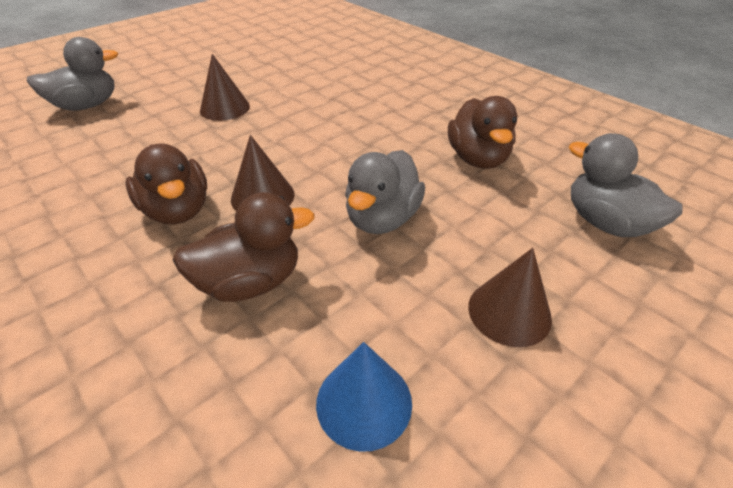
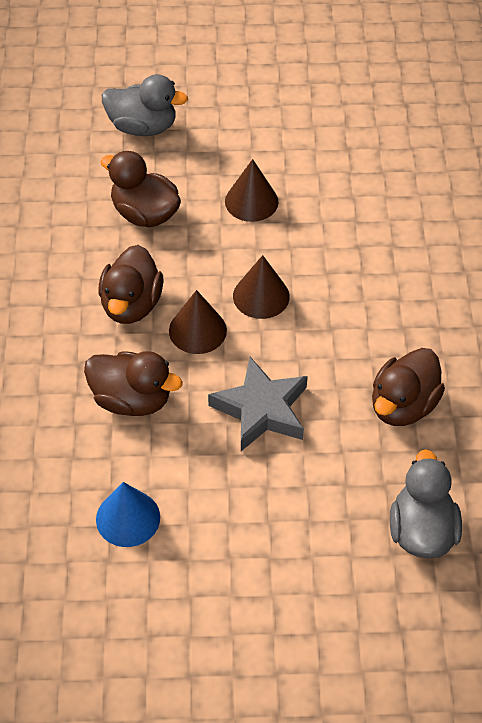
camera: 40 degrees right, 10 degrees up
(135, 149) = (144, 214): none -> brown duck
(382, 218) = (261, 410): grey duck -> grey star
(509, 312) = (263, 534): brown cone -> brown cone (261, 296)

